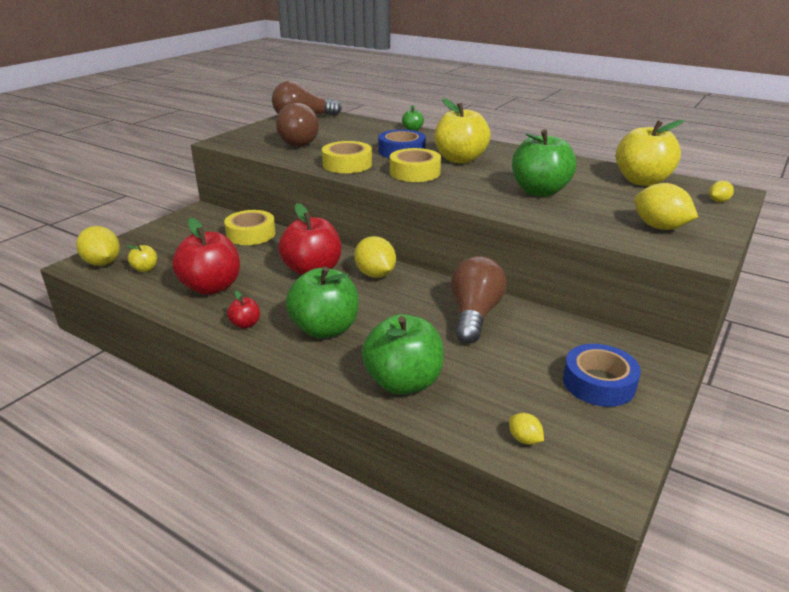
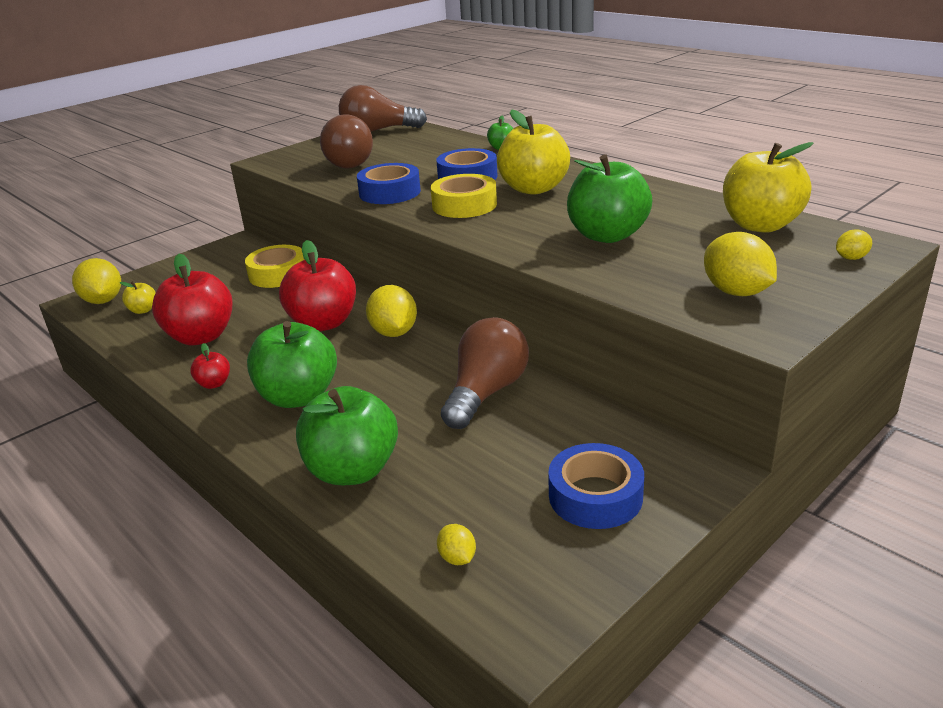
camera: 15 degrees right, 0 degrees up
(347, 164) = (390, 192): yellow tape -> blue tape

